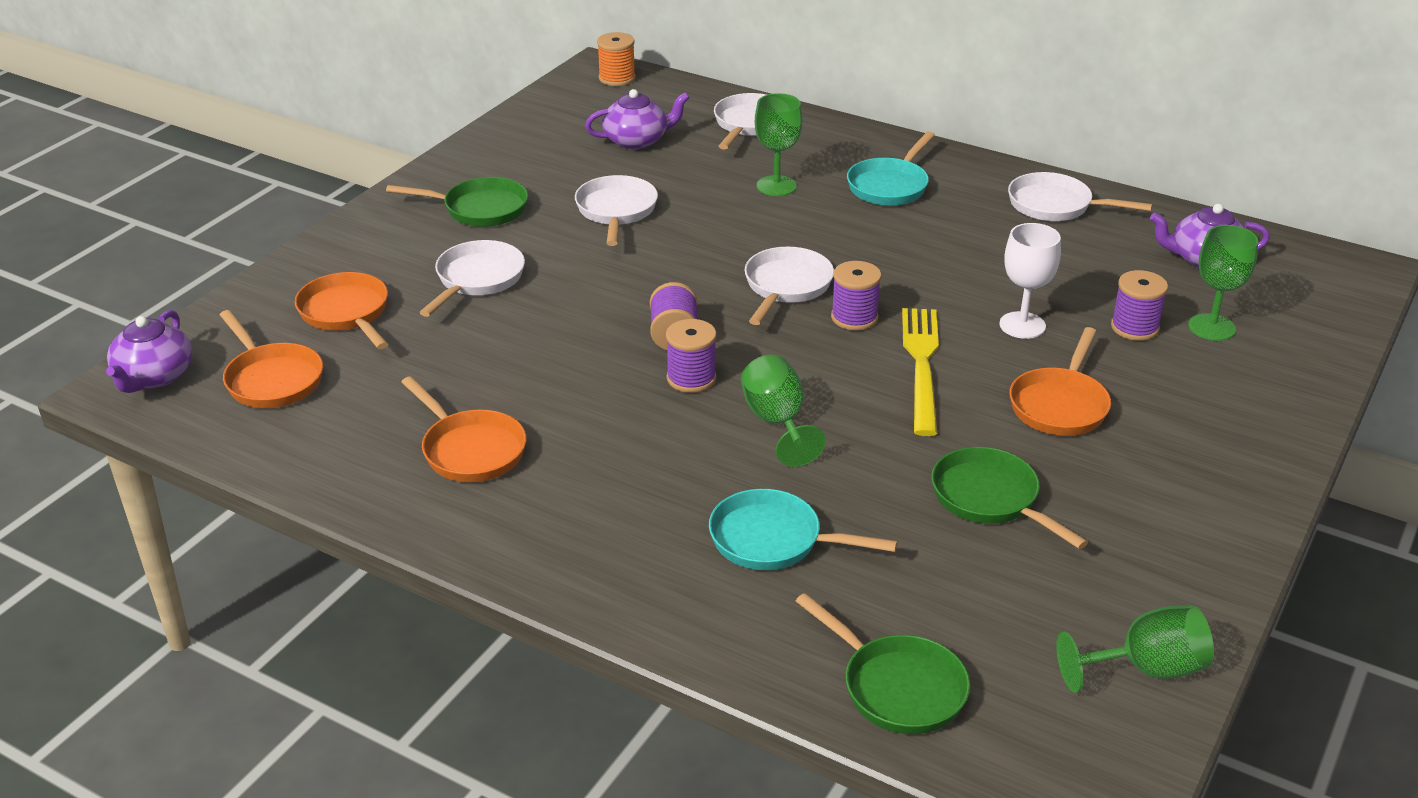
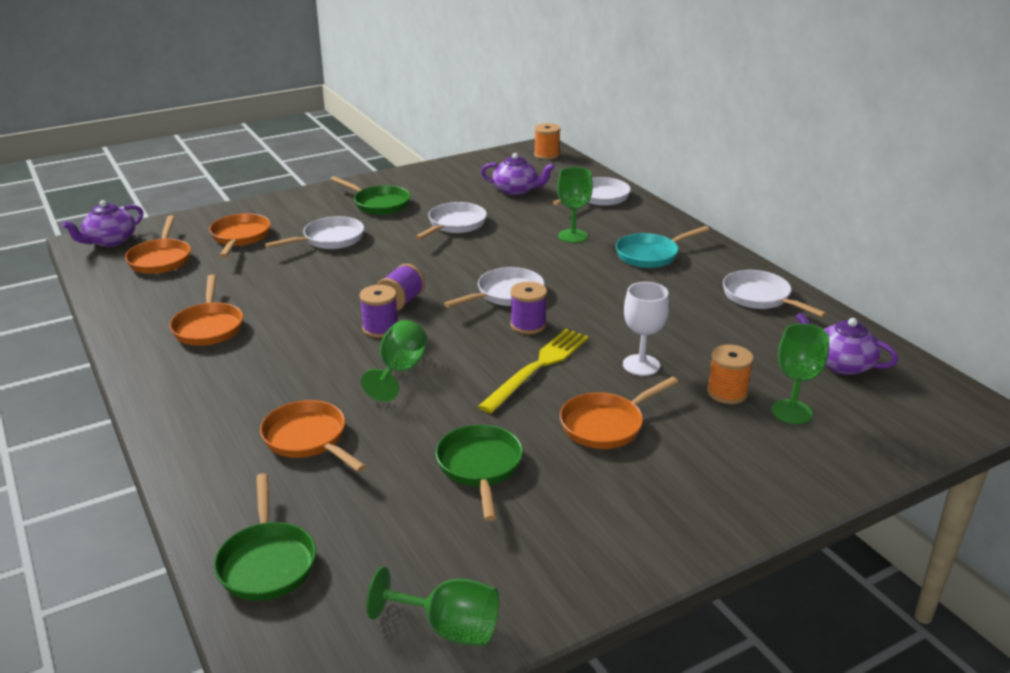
camera: 30 degrees right, 5 degrees down
(773, 540) = (308, 439): turquoise pan -> orange pan
(1134, 327) = (727, 393): purple spool -> orange spool

